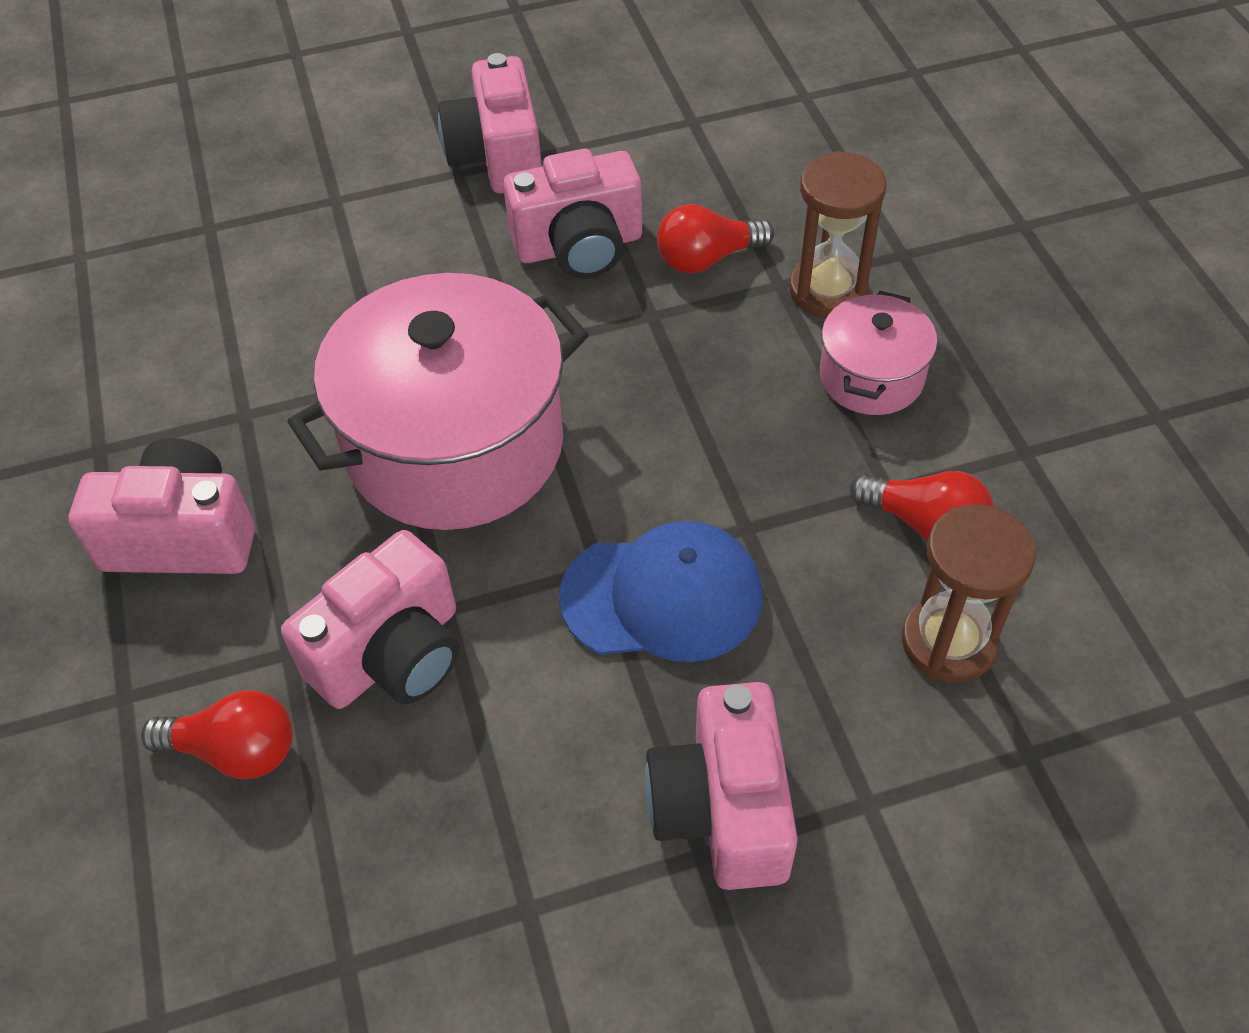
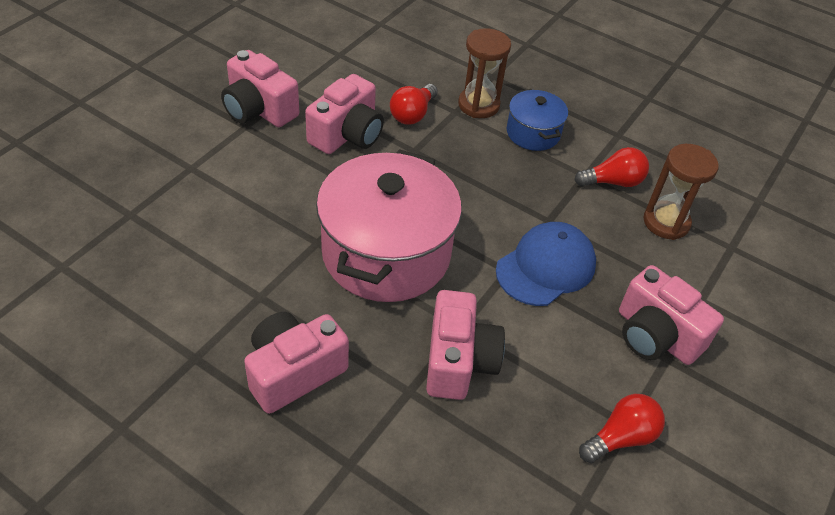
camera: 45 degrees left, 5 degrees down
(235, 751) = (434, 450): red light bulb -> red light bulb (621, 437)
(871, 377) = (533, 133): pink pot -> blue pot

